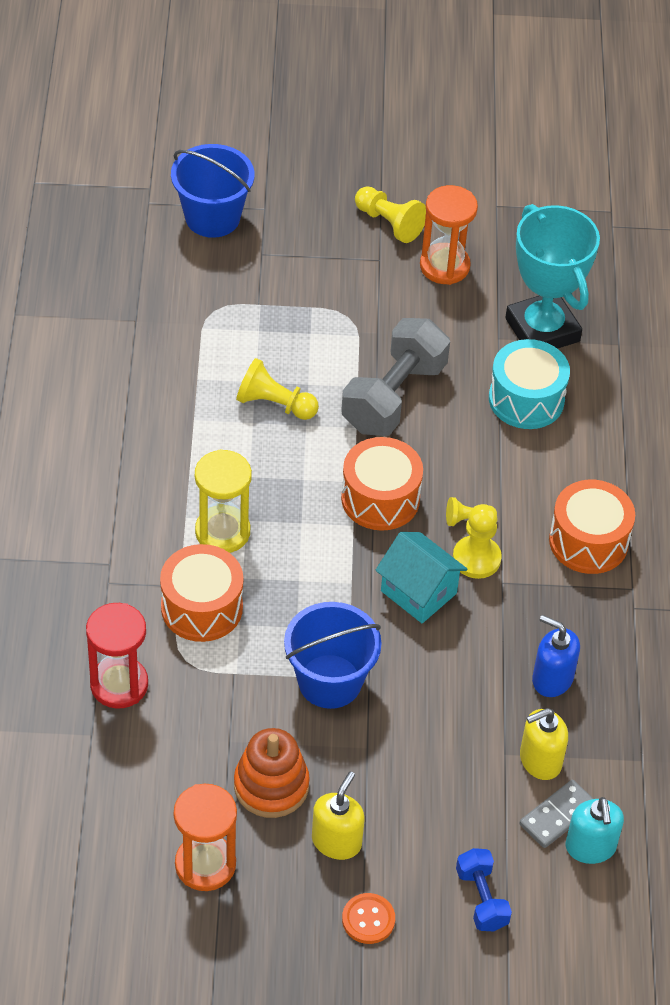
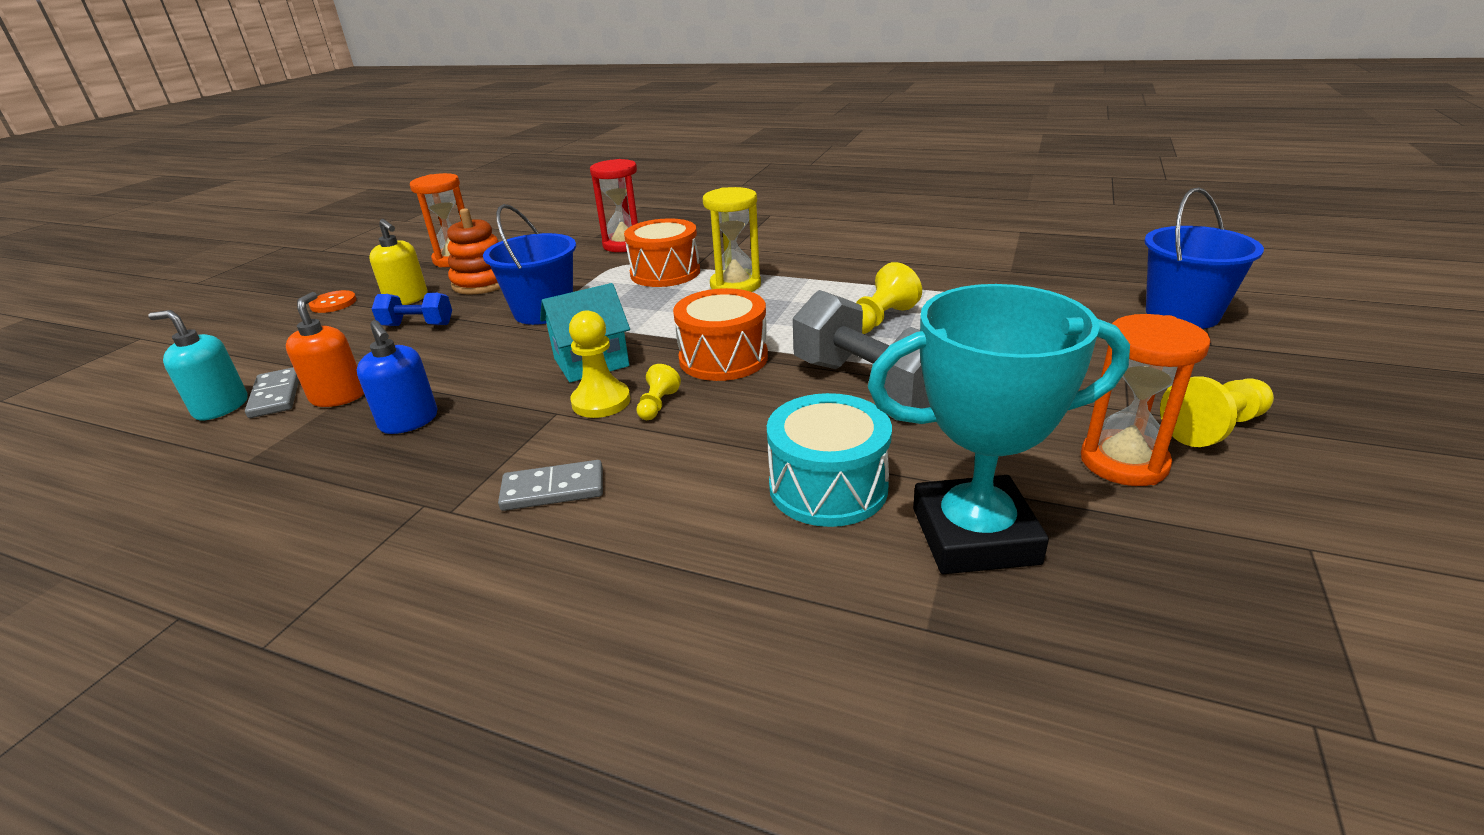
camera: 115 degrees right, 20 degrees down
(481, 899) = (272, 347): blue dumbbell -> blue dumbbell (417, 325)
(540, 760) = (338, 397): yellow soap dispenser -> orange soap dispenser
(552, 679) = (409, 421): blue soap dispenser -> blue soap dispenser turned 90 degrees clockwise
(588, 541) = (553, 489): orange drum -> grey domino

